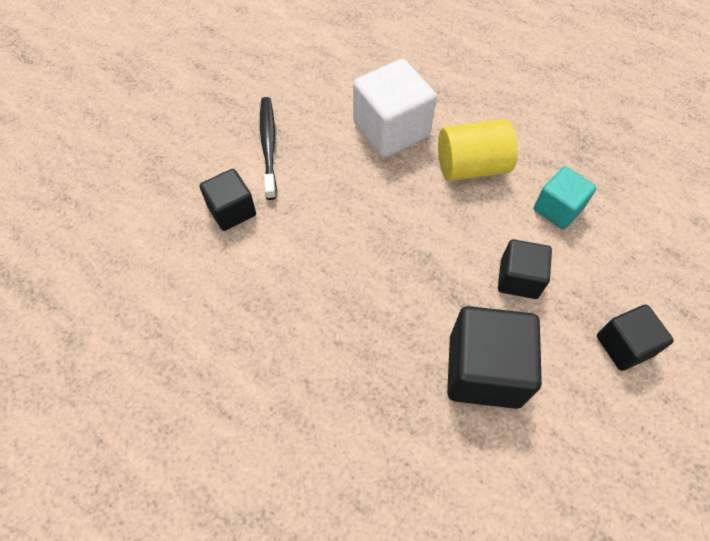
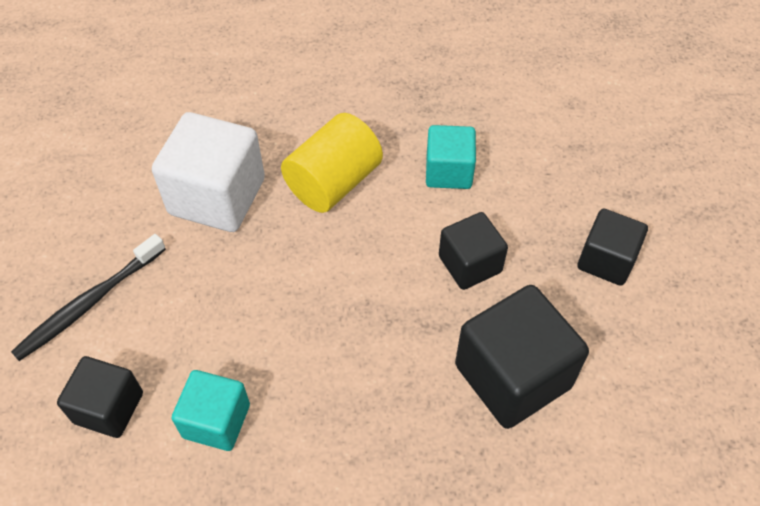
camera: 40 degrees left, 5 degrees down
(268, 145) = (88, 304): black toothbrush -> black toothbrush turned 90 degrees counterclockwise
(281, 260) = (216, 421): none -> turquoise cube

